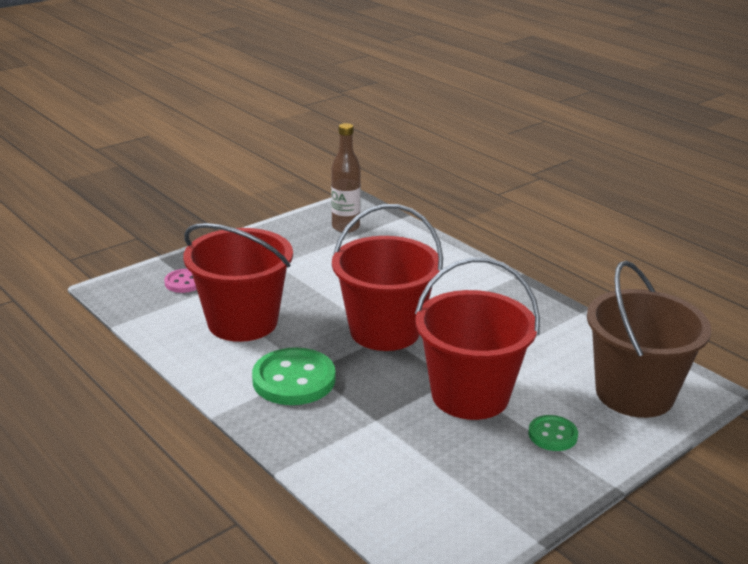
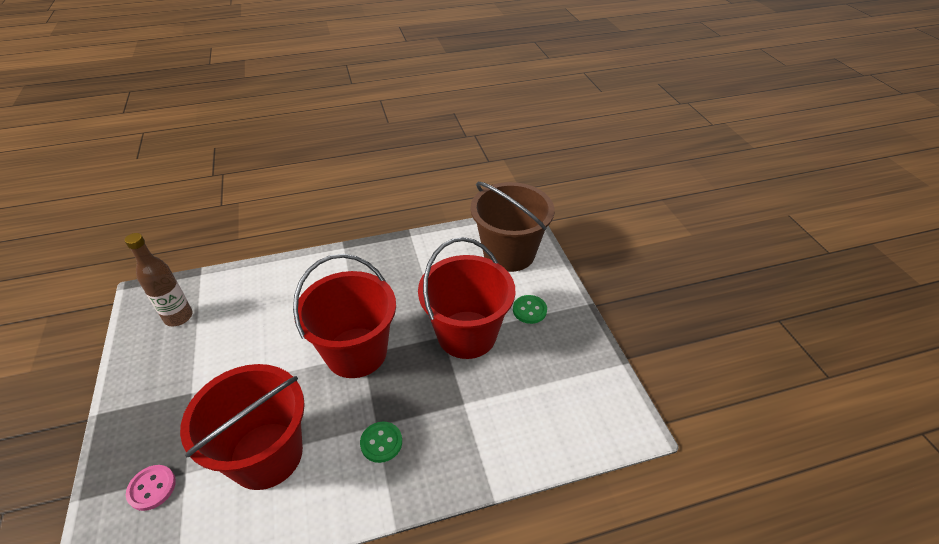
camera: 65 degrees left, 15 degrees up
(294, 379) = (381, 443): green button -> green button, size x0.55

